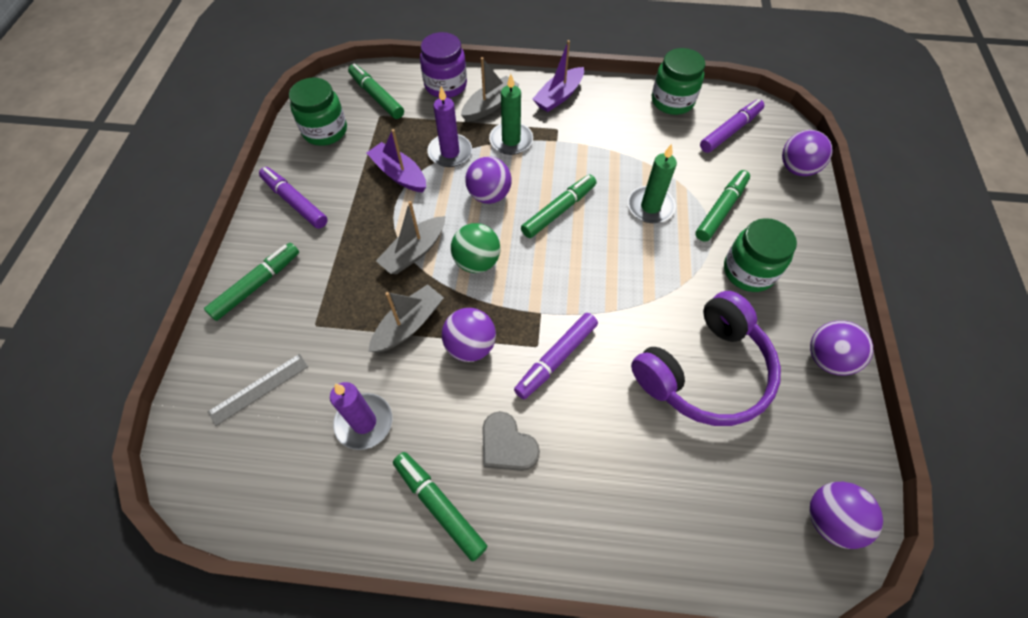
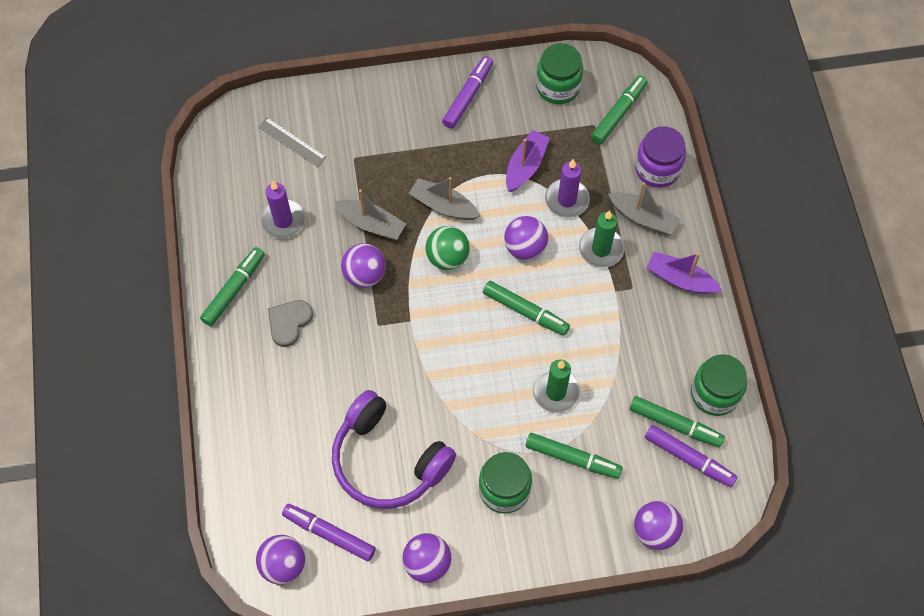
camera: 75 degrees right, 5 degrees up
(257, 285) = (378, 103): green marker -> green marker (675, 424)
(556, 358) = (370, 341): purple marker -> purple marker (329, 534)

